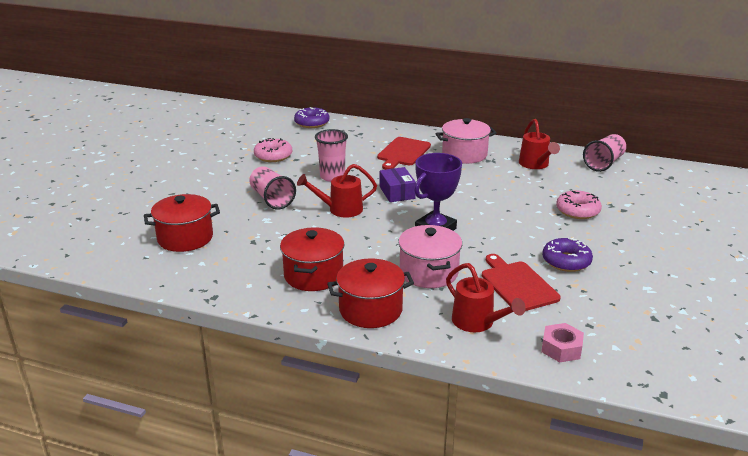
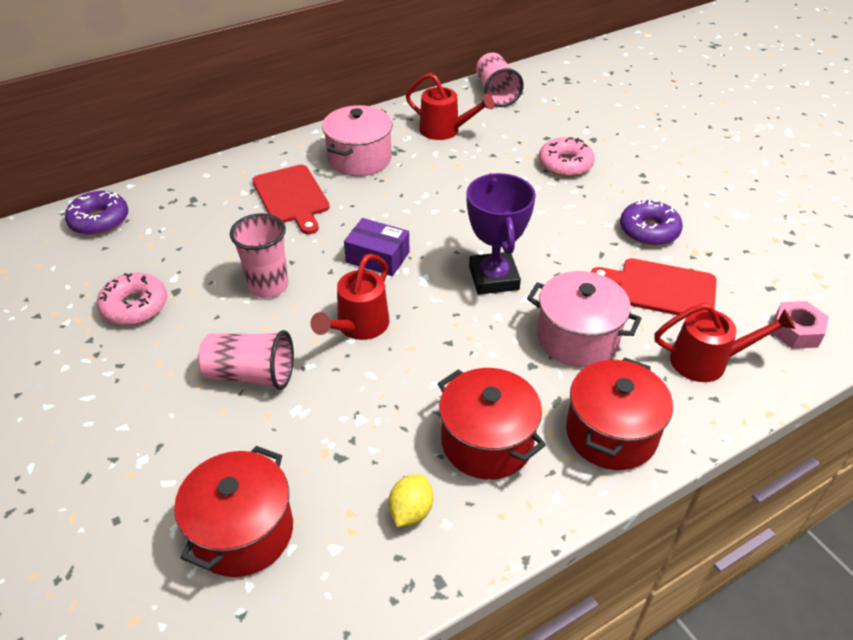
camera: 50 degrees left, 15 degrees up
(244, 272) = (411, 511): none -> yellow lemon

